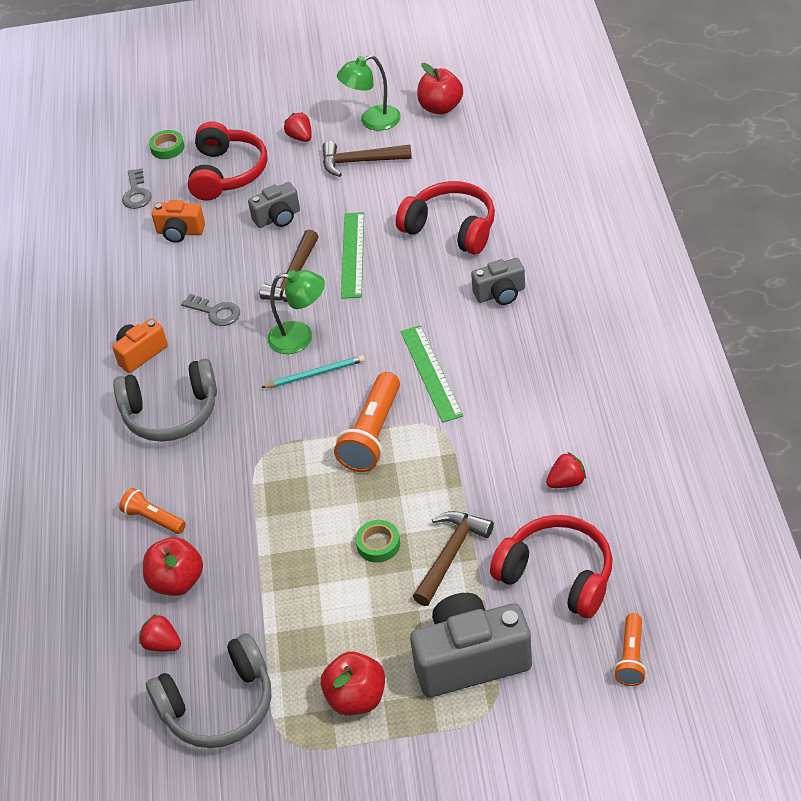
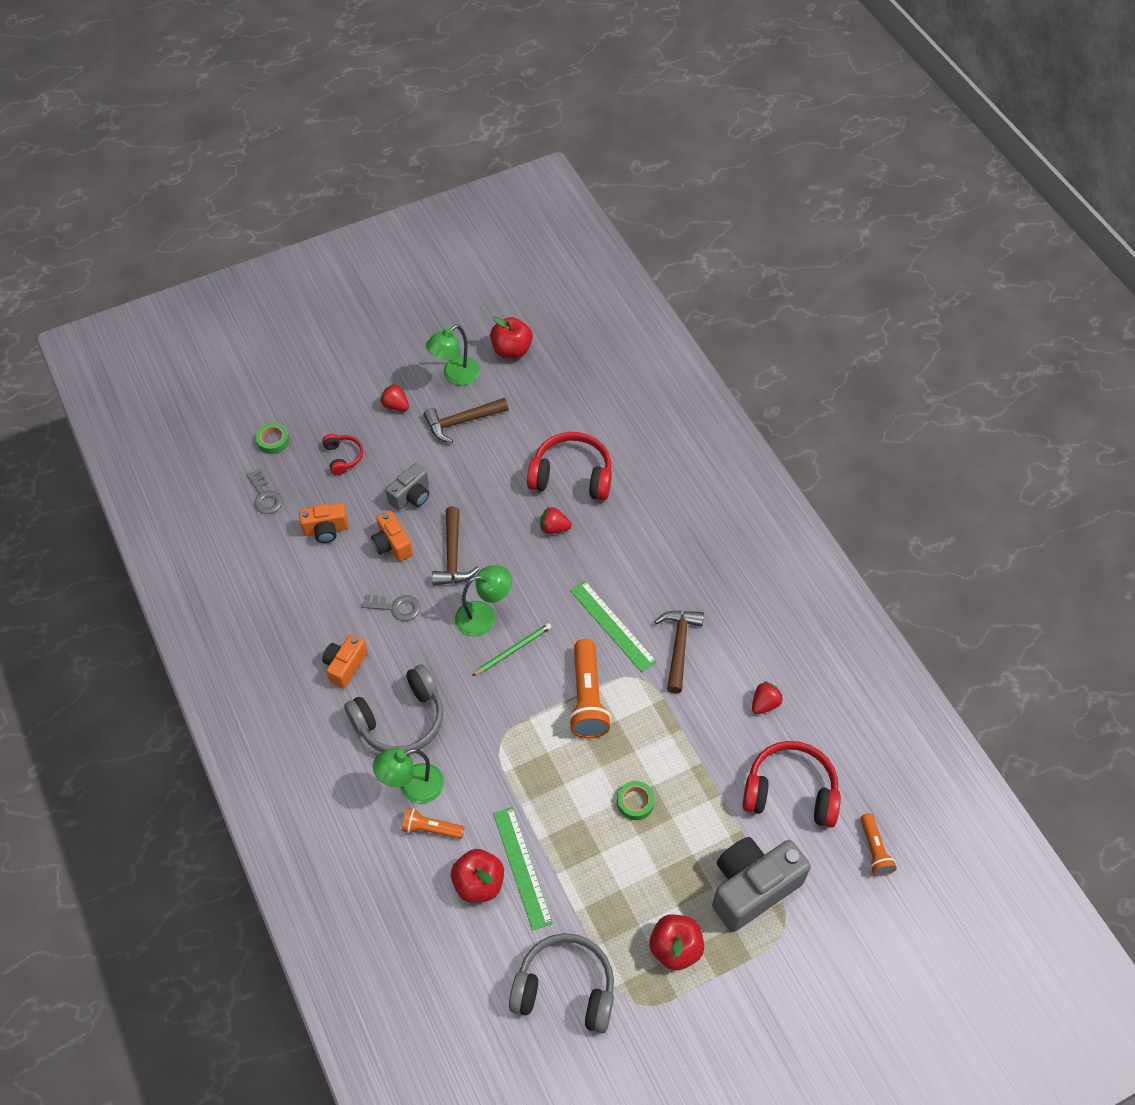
camera: 25 degrees left, 10 degrees up
(153, 477) = (412, 787): none -> green lamp
(162, 644) = (492, 946): red strawberry -> red strawberry (554, 528)
(219, 705) = (565, 989): grey headphones -> grey headphones turned 120 degrees counterclockwise
(227, 173) = (343, 457): red headphones -> red headphones, size x0.52
(238, 257) = (392, 545): none -> orange camera
(315, 374) = (513, 650): turquoise pencil -> green pencil
(353, 254) = (496, 521): green ruler -> green ruler (522, 867)
(451, 555) = (699, 796): brown hammer -> brown hammer (679, 646)
(500, 294) = (640, 534): grey camera -> none

